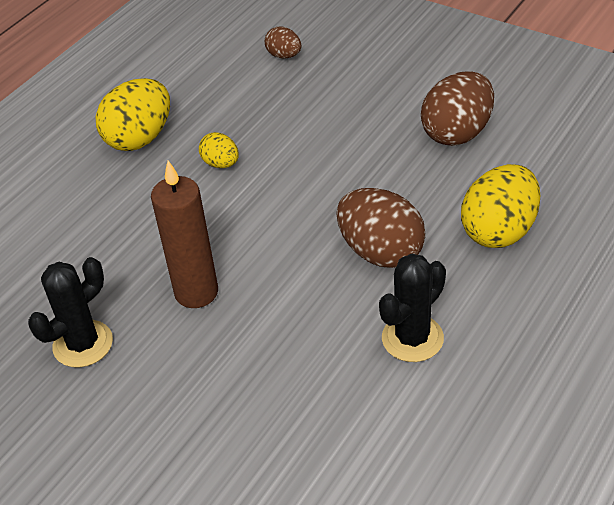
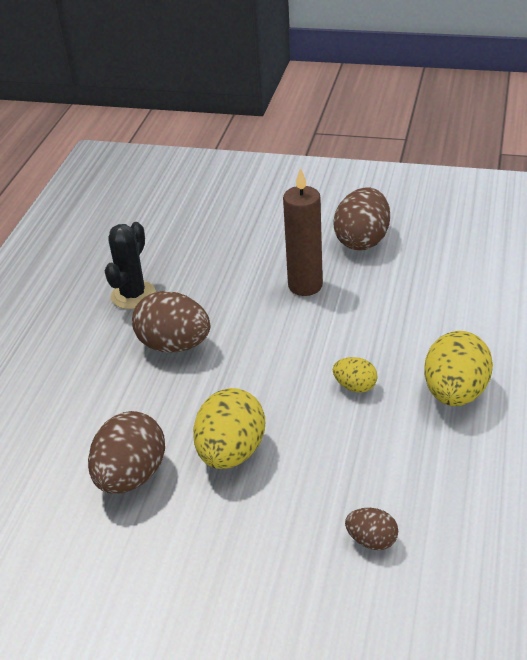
camera: 160 degrees right, 5 degrees down
(83, 344) = (362, 240): black cactus -> brown egg
(499, 231) = (77, 384): yellow egg -> yellow egg (231, 452)

